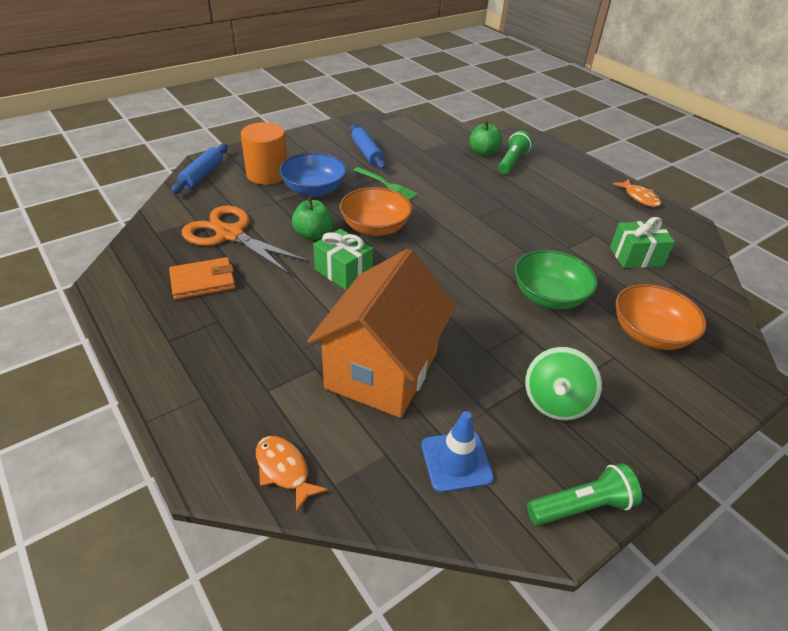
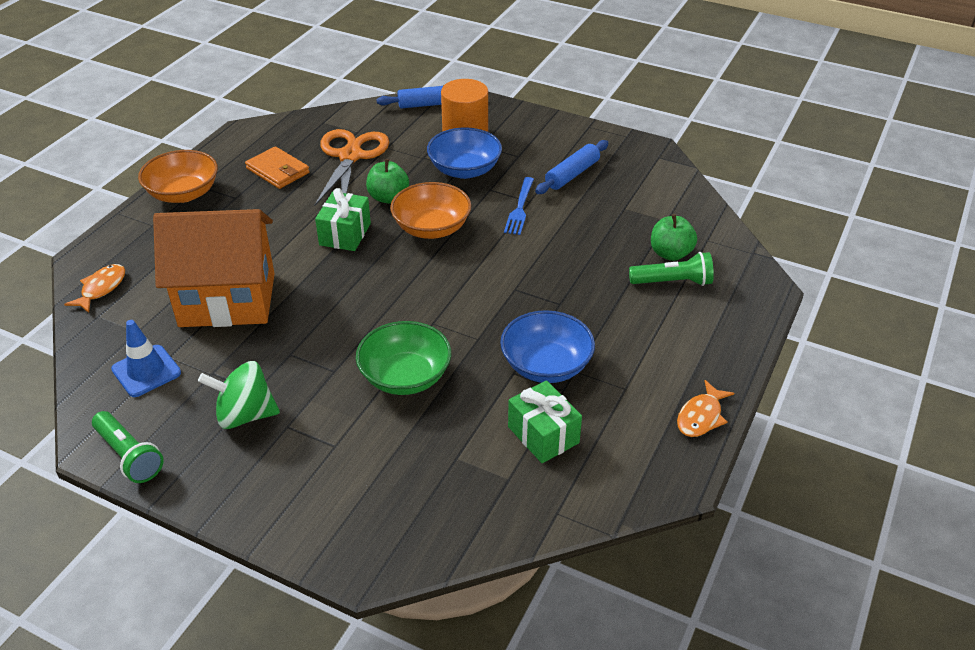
camera: 65 degrees right, 0 degrees up
(386, 184) = (520, 208): green fork -> blue fork
(567, 232) = (546, 365): none -> blue bowl
(649, 334) = (393, 468): orange bowl -> orange bowl (183, 193)

